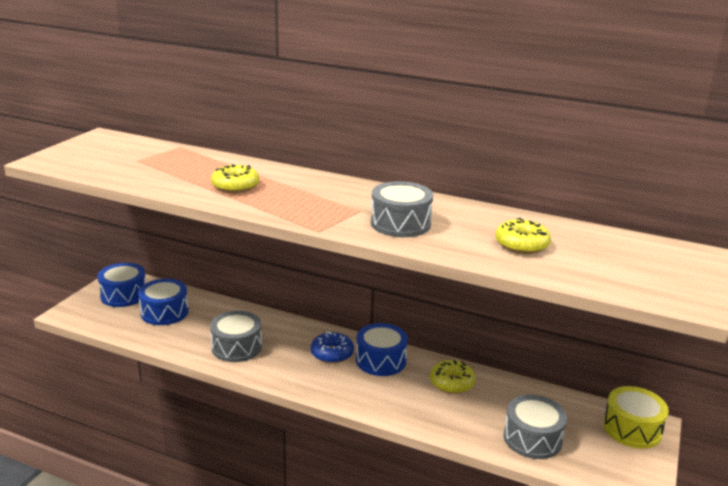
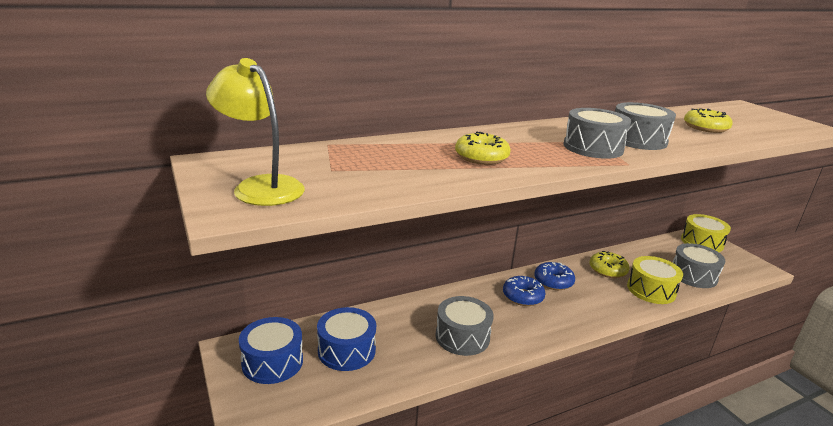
camera: 50 degrees left, 0 degrees up
(84, 155) = (260, 186): none -> yellow lamp
(337, 212) = (593, 147): none -> grey drum
(381, 360) = (553, 281): blue drum -> blue donut
(453, 418) = (651, 290): none -> yellow drum

